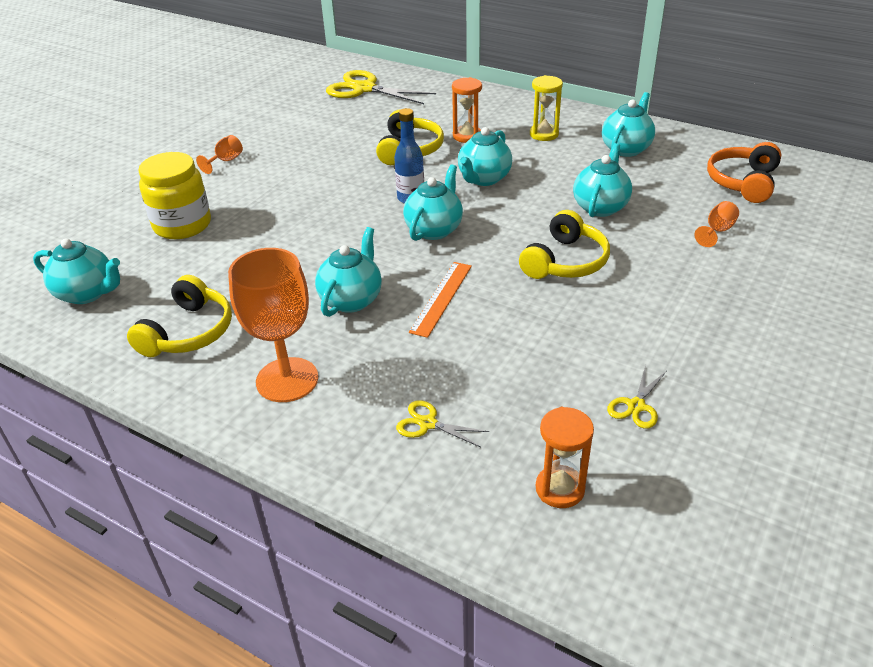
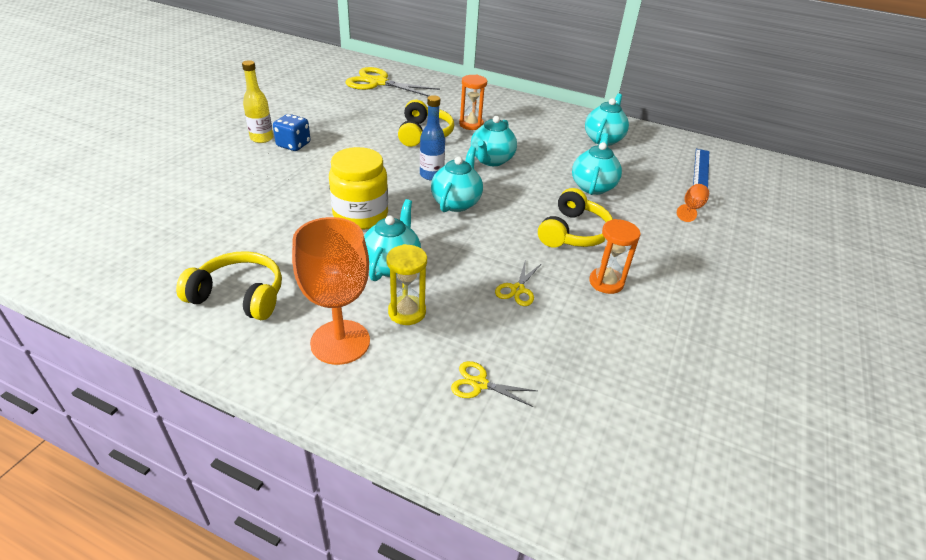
camera: 10 degrees left, 0 degrees up
(87, 293) = (135, 257): turquoise teapot -> none
(182, 225) = (226, 194): yellow jar -> yellow jar (360, 216)
(189, 332) = (239, 295): yellow headphones -> yellow headphones turned 90 degrees counterclockwise
(226, 161) = (262, 138): orange goblet -> yellow bottle
(260, 167) = (293, 145): none -> blue dice
(441, 298) = (472, 264): orange ruler -> none
(544, 134) = (534, 125): yellow hourglass -> yellow hourglass (407, 312)
(560, 489) = (612, 446): orange hourglass -> orange hourglass (606, 282)
(636, 406) = (661, 363): yellow scissors -> yellow scissors (517, 289)
(743, 182) = (701, 169): orange headphones -> blue ruler

